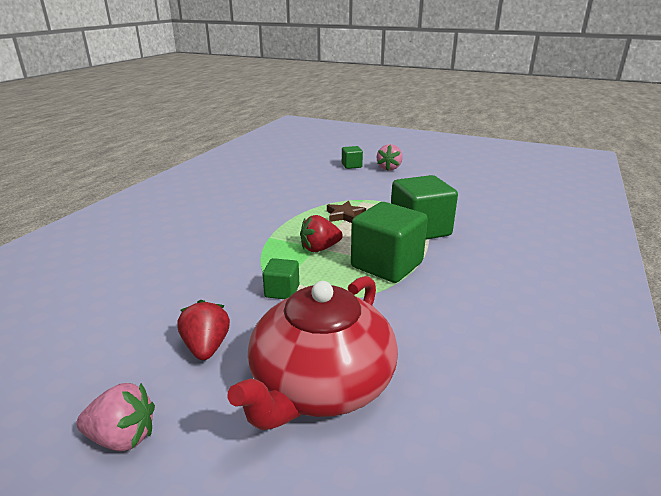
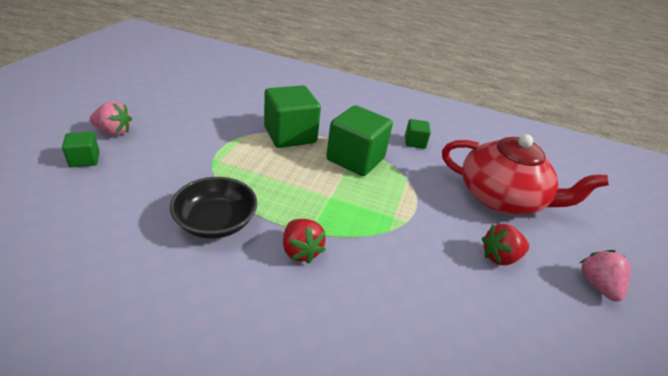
camera: 100 degrees left, 10 degrees up
(282, 291) = (411, 218): green cube -> green cube (415, 142)
(285, 204) = (216, 222): none -> black bowl
(319, 248) = (332, 195): red strawberry -> red strawberry (301, 251)
(344, 215) = (256, 175): brown star -> none

